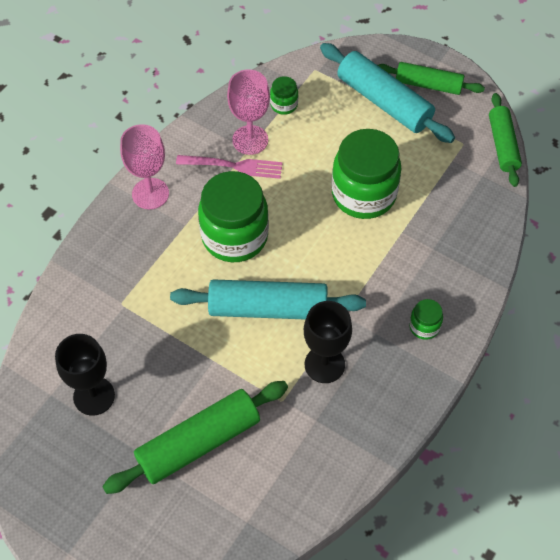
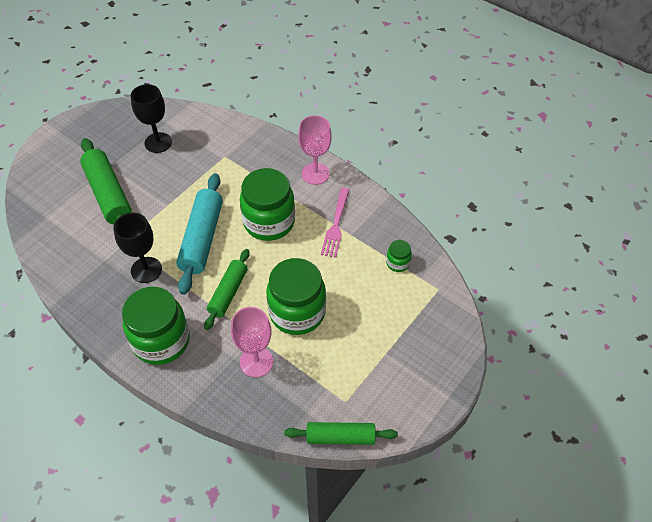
camera: 95 degrees right, 5 degrees down
(250, 140) = (361, 237): pink goblet -> pink goblet (256, 362)
(384, 101) = (398, 340): turquoise rolling pin -> none
(424, 326) = (161, 341): green jar -> green jar, size x2.25
(428, 85) = (418, 381): green rolling pin -> green rolling pin (228, 293)

